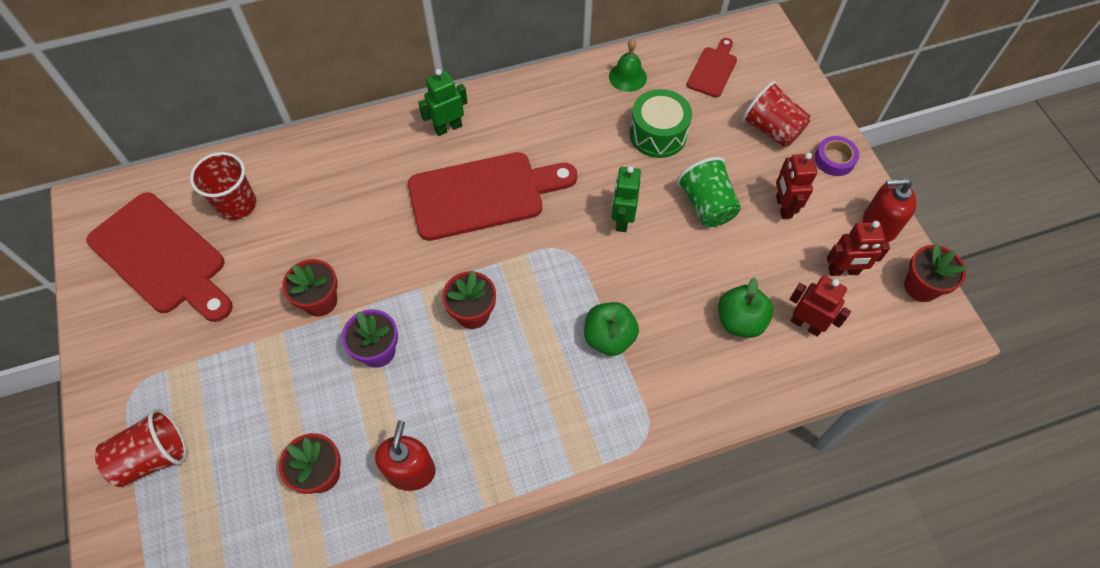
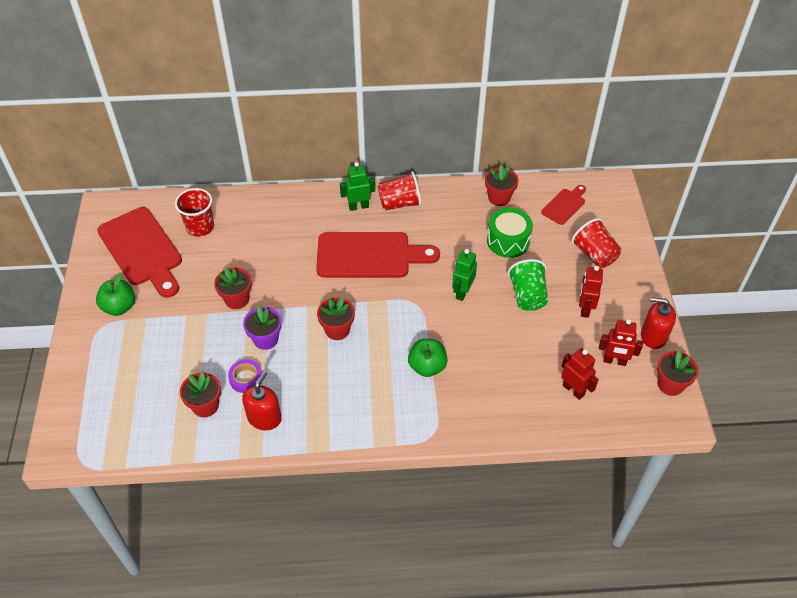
camera: 15 degrees right, 10 degrees down
(153, 457) = (102, 370): red cup -> red cup (399, 203)
(627, 77) = (499, 198): green bell -> red flower pot
(740, 321) = (525, 377): green apple -> green apple (119, 307)
(834, 159) = (635, 284): purple tape -> purple tape (246, 378)

